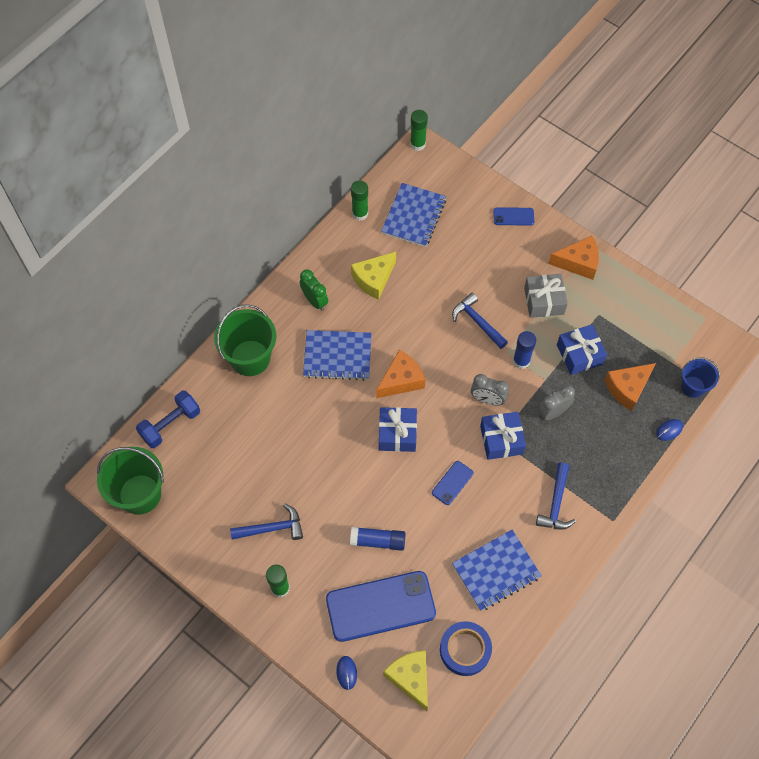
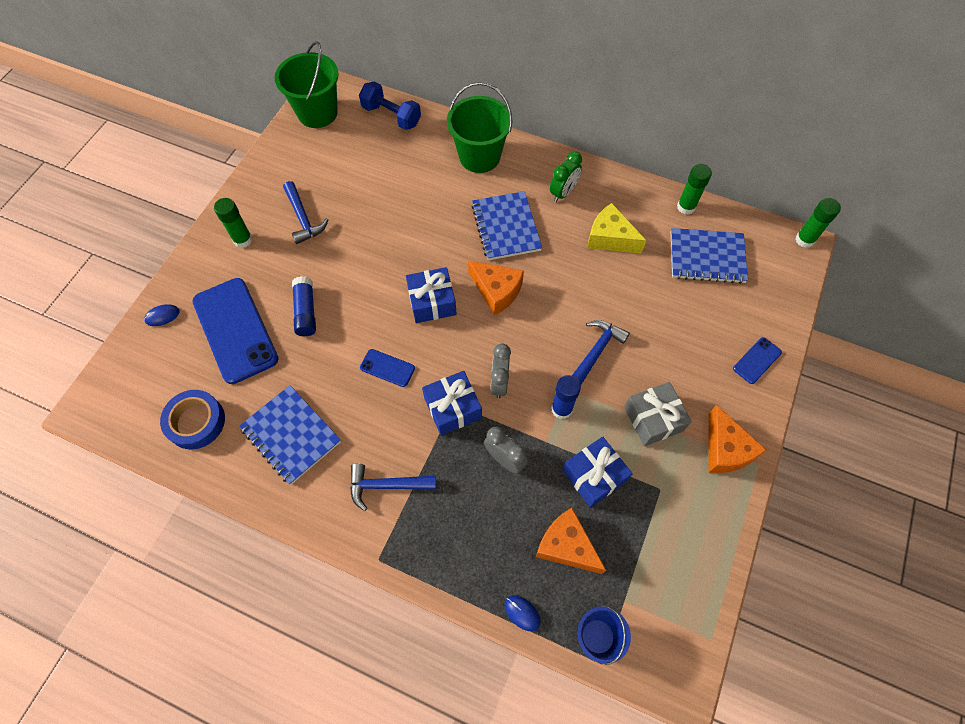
camera: 75 degrees right, 0 degrees up
(410, 678) = (160, 375): yellow cheese -> none
(513, 216) = (757, 360): blue phone -> blue phone turned 60 degrees clockwise

